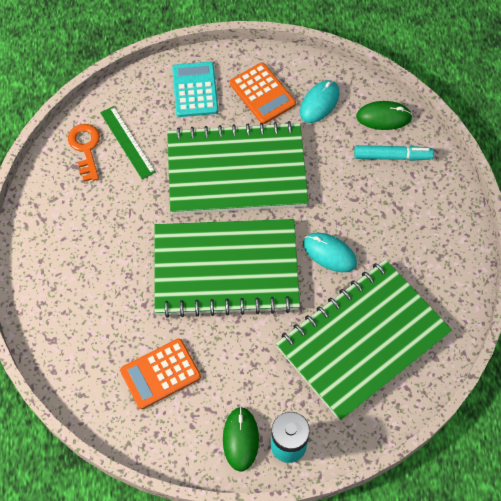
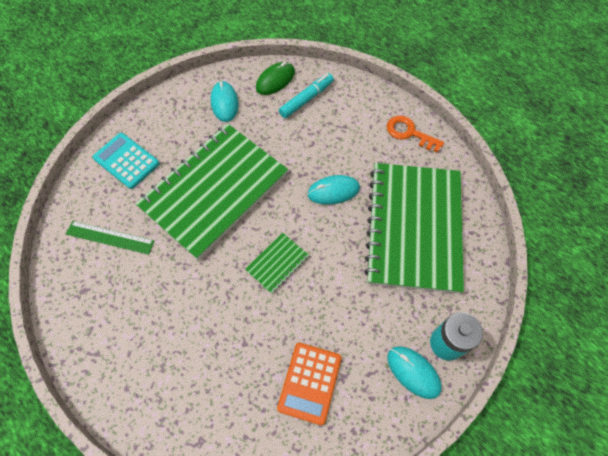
camera: 45 degrees left, 0 degrees up
(86, 148) = (79, 269): orange key -> orange key (409, 133)
(226, 270) = (277, 263): green notebook -> green notebook, size x0.40
(240, 439) = (413, 372): green mouse -> turquoise mouse
(262, 94) = (179, 126): orange calculator -> none

